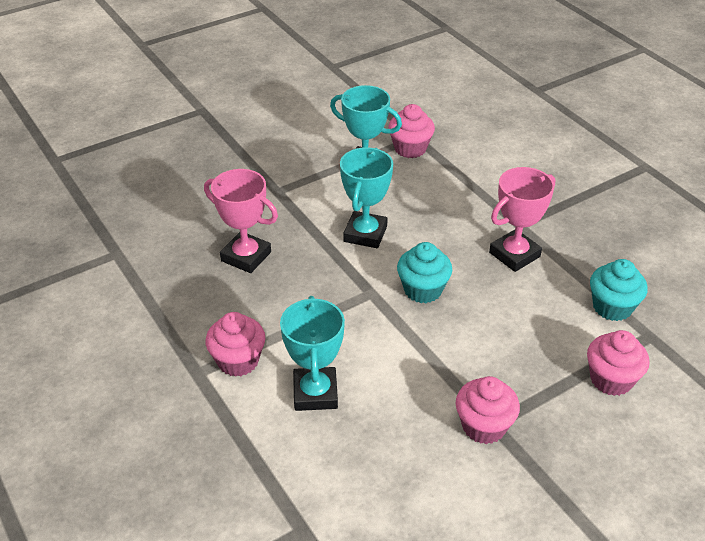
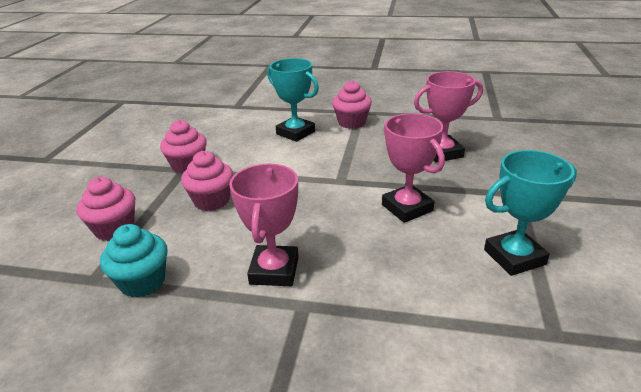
camera: 135 degrees right, 10 degrees down
(365, 234) = (407, 208): turquoise trophy -> pink trophy
(410, 148) = (528, 312): pink cupcake -> pink cupcake (212, 201)
(423, 290) = (310, 201): turquoise cupcake -> none

